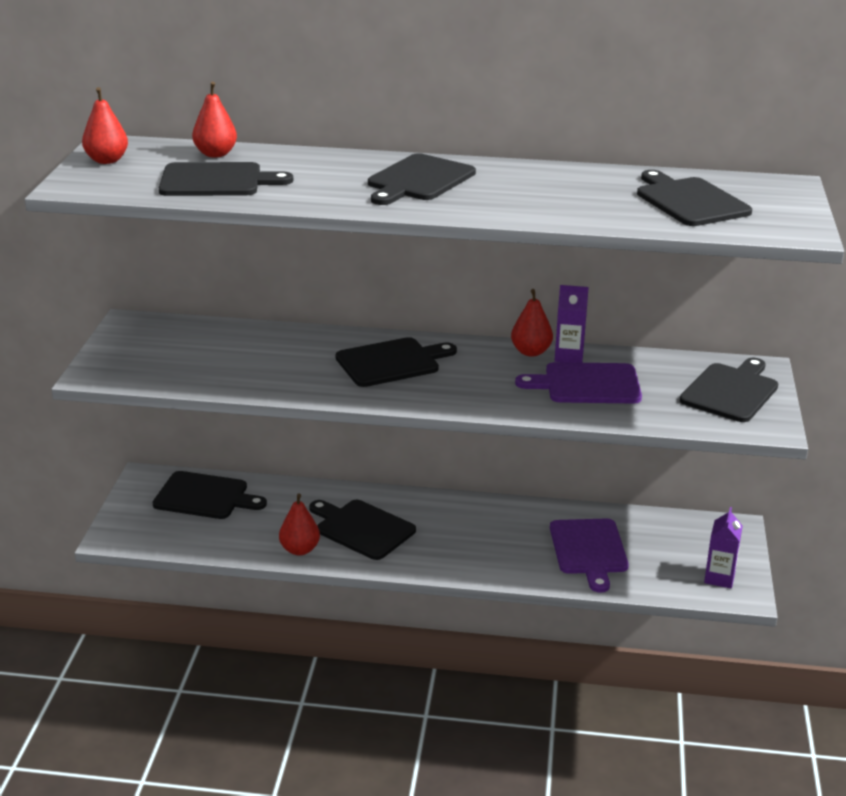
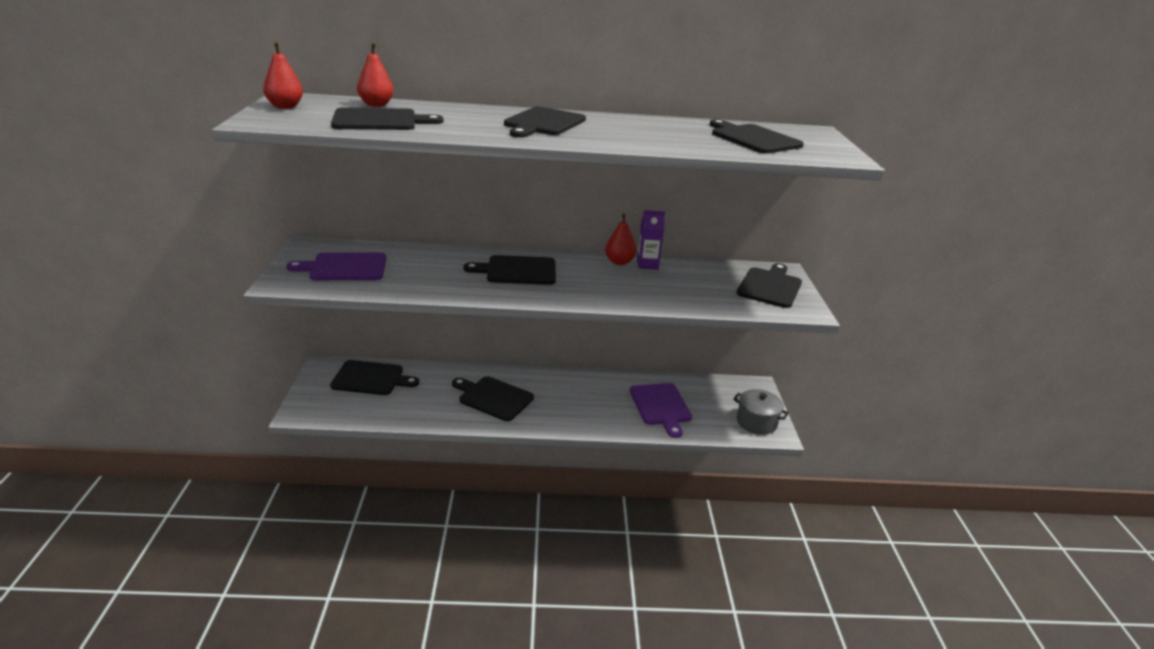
camera: 10 degrees left, 0 degrees up
(299, 550) = (448, 416): red pear -> none
(391, 362) = (517, 271): black cutting board -> black cutting board turned 150 degrees counterclockwise
(587, 384) = (667, 283): purple cutting board -> purple cutting board (345, 267)
(719, 578) = (756, 422): purple carton -> grey pot

